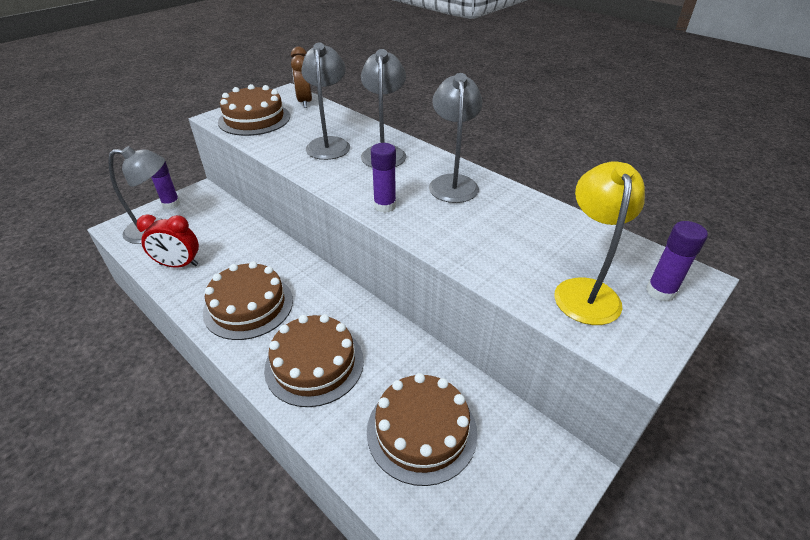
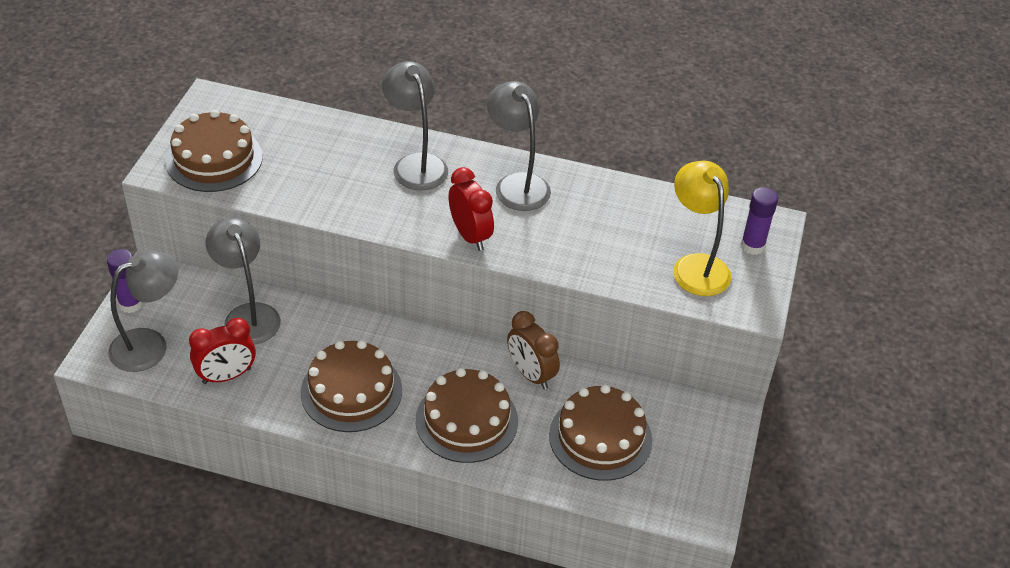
camera: 30 degrees left, 5 degrees up
(305, 102) = (252, 110): brown clock -> brown clock (531, 374)
(329, 144) = (343, 171): grey lamp -> grey lamp (248, 315)
(385, 206) = (470, 236): purple glue stick -> red clock

